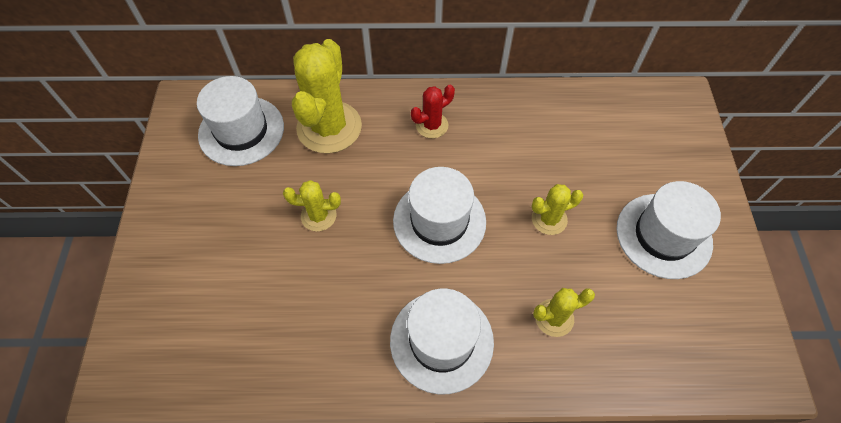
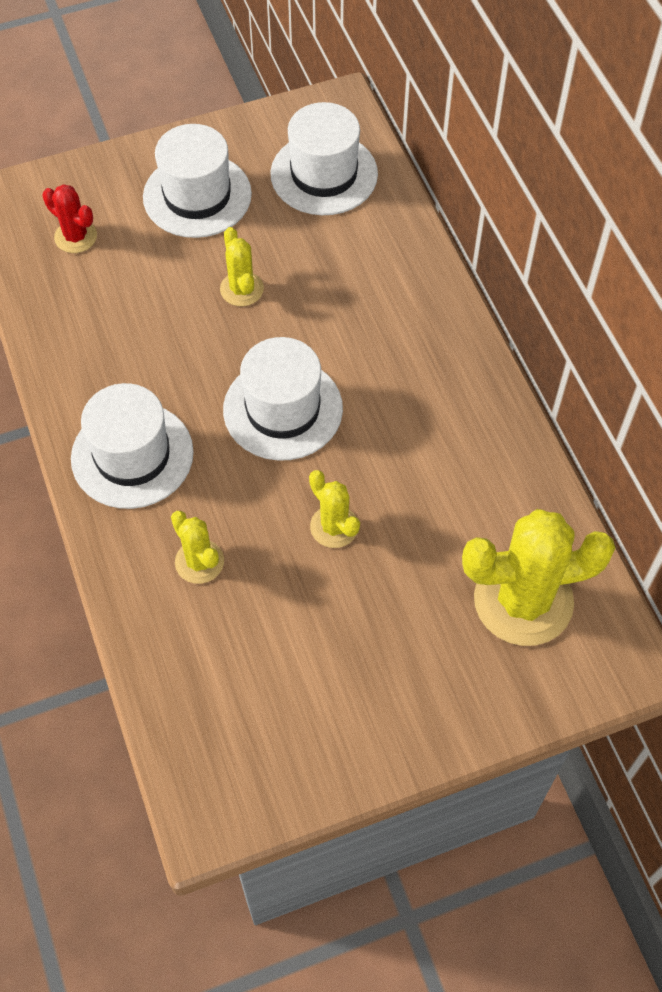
camera: 70 degrees right, 0 degrees up
(329, 127) = (368, 255): yellow cactus -> yellow cactus (523, 601)
(432, 125) = (422, 359): red cactus -> red cactus (75, 237)
(663, 235) = (364, 668): white hat -> white hat (197, 195)

